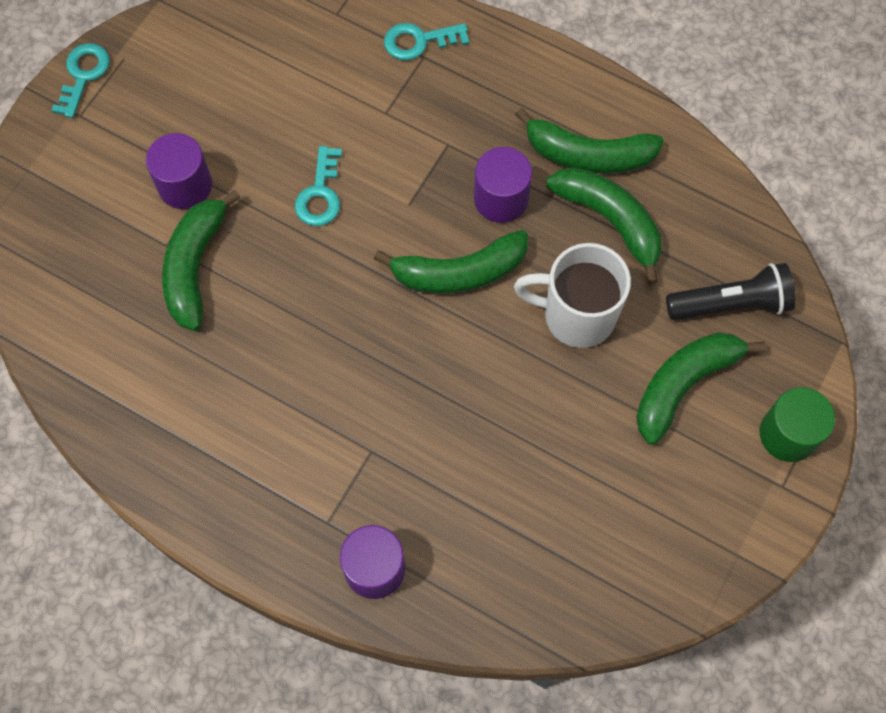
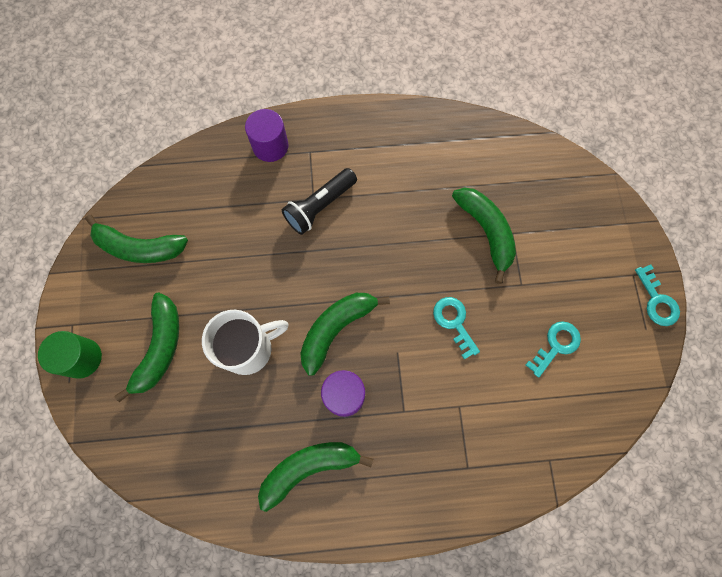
camera: 145 degrees right, 5 degrees up
(185, 185) = (534, 274): purple cylinder -> none
(419, 41) = (479, 478): turquoise key -> turquoise key (556, 345)
(610, 221) = (265, 428): green banana -> green banana (139, 247)
(731, 304) = (157, 421): black flashlight -> black flashlight (320, 206)

